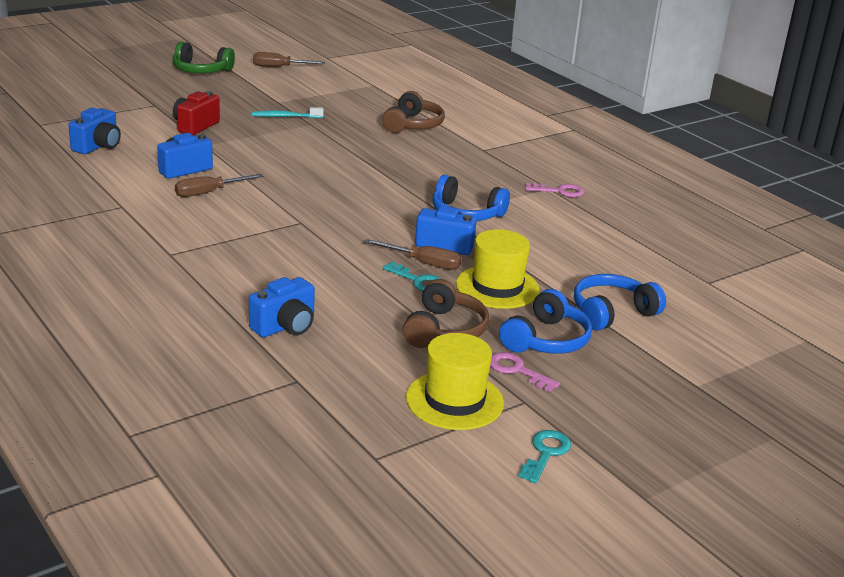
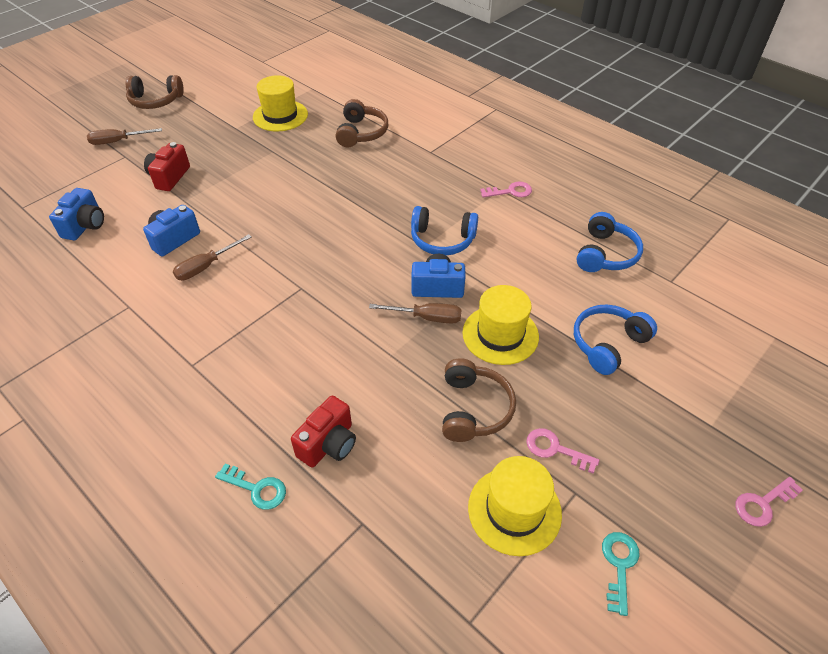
camera: 10 degrees left, 20 degrees up
(201, 70) = (155, 101): green headphones -> brown headphones
(279, 67) = (224, 82): brown screwdriver -> brown screwdriver (118, 141)
(285, 117) = (247, 146): turquoise toothbrush -> none
(285, 326) = (329, 444): blue camera -> red camera
(329, 100) = (280, 116): none -> yellow hat
(418, 281) = (429, 344): turquoise key -> turquoise key (256, 489)
(546, 340) = (565, 398): blue headphones -> blue headphones (605, 254)
(723, 444) = (763, 504): none -> pink key

